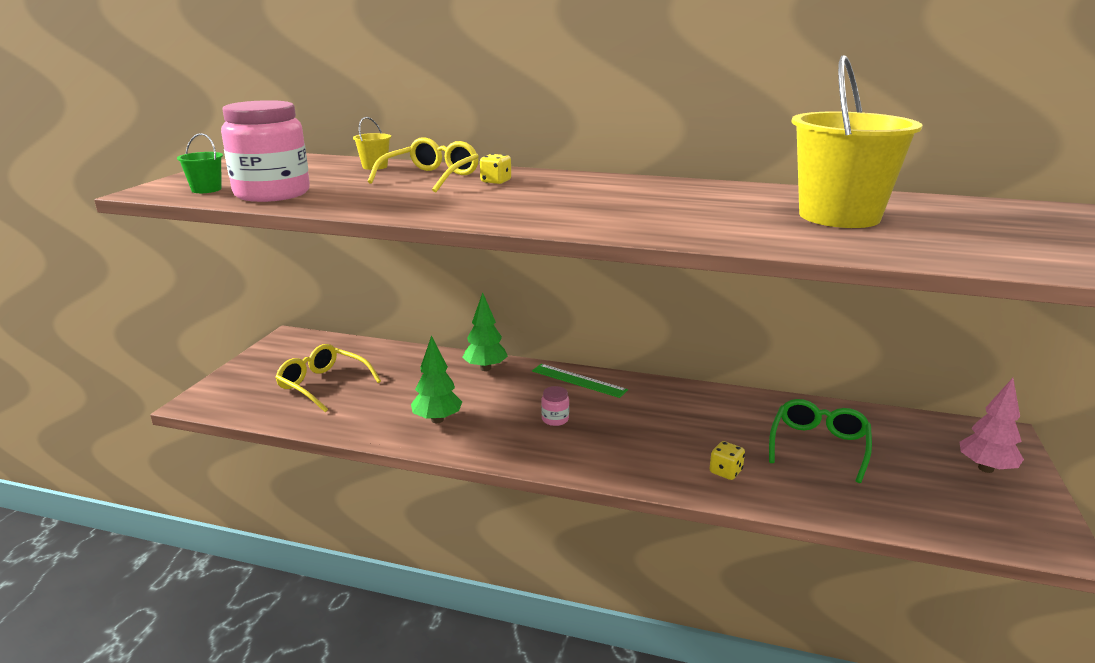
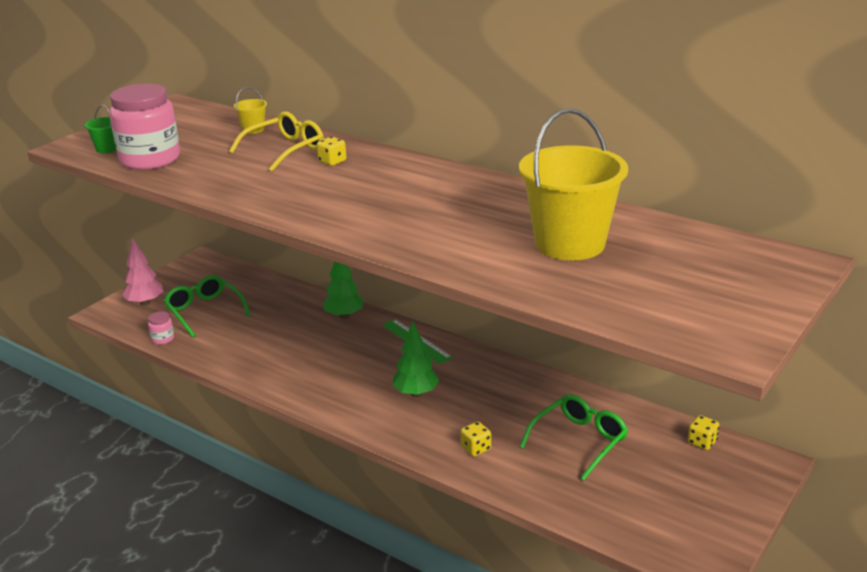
camera: 20 degrees right, 5 degrees up
(323, 385) = (204, 311): yellow glasses -> green glasses
(437, 420) = (274, 359): green tree -> green tree (416, 393)
(555, 419) = (369, 375): pink jar -> pink jar (162, 339)
(927, 427) = (702, 442): none -> yellow dice
(985, 468) = (716, 491): pink tree -> pink tree (145, 303)

